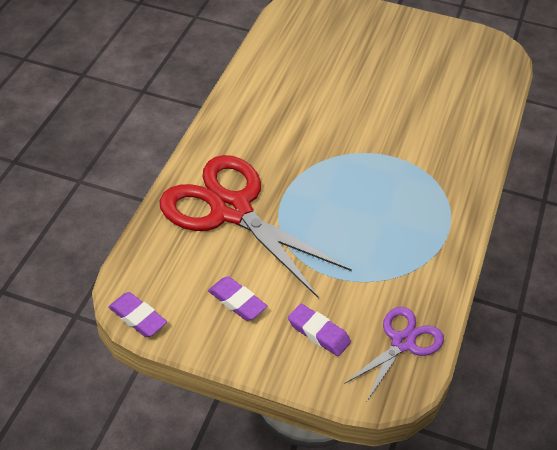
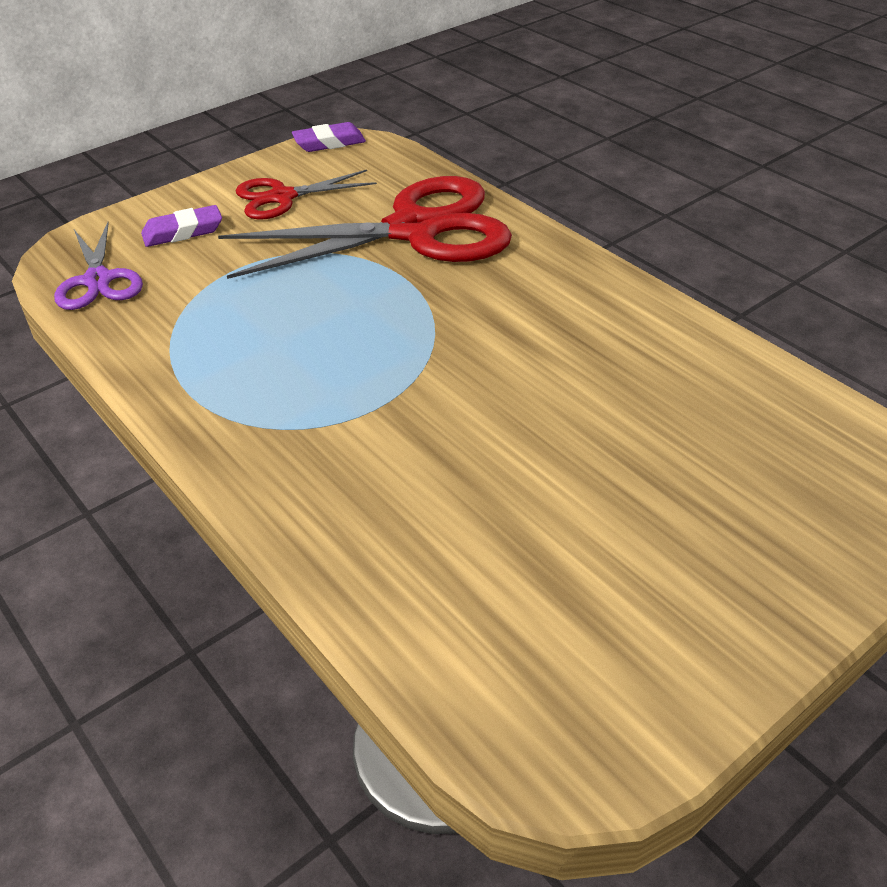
camera: 125 degrees right, 5 degrees down
(237, 301) = (282, 197): purple eraser -> red scissors

